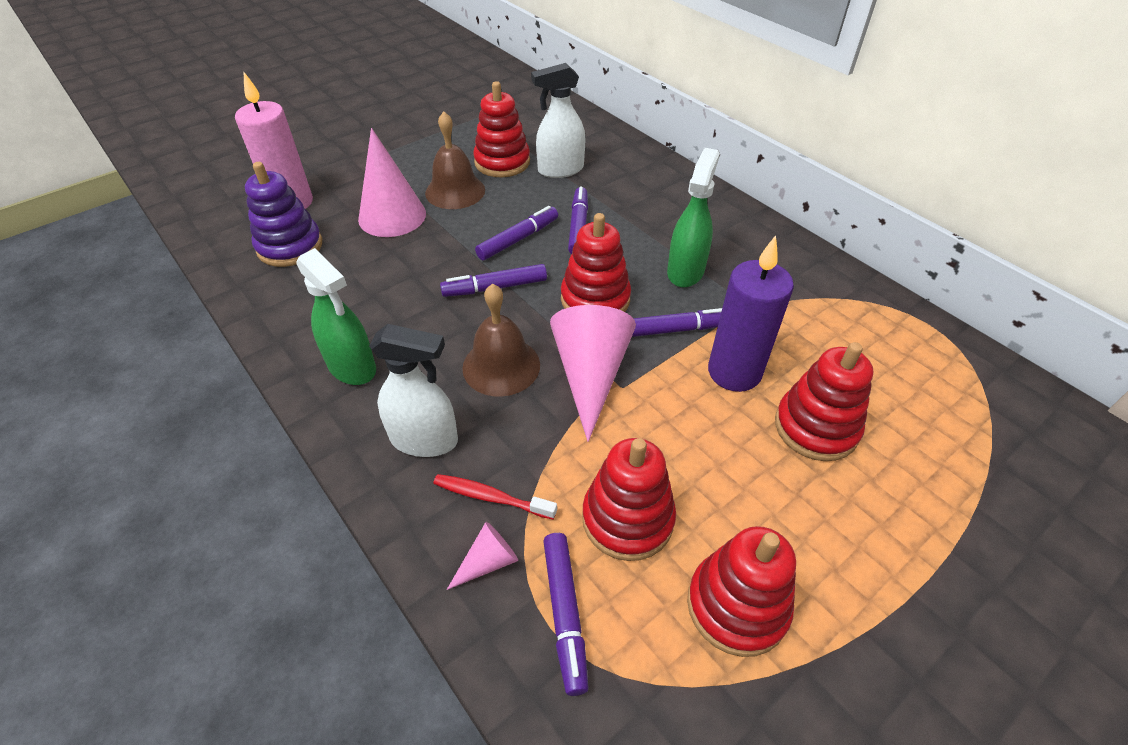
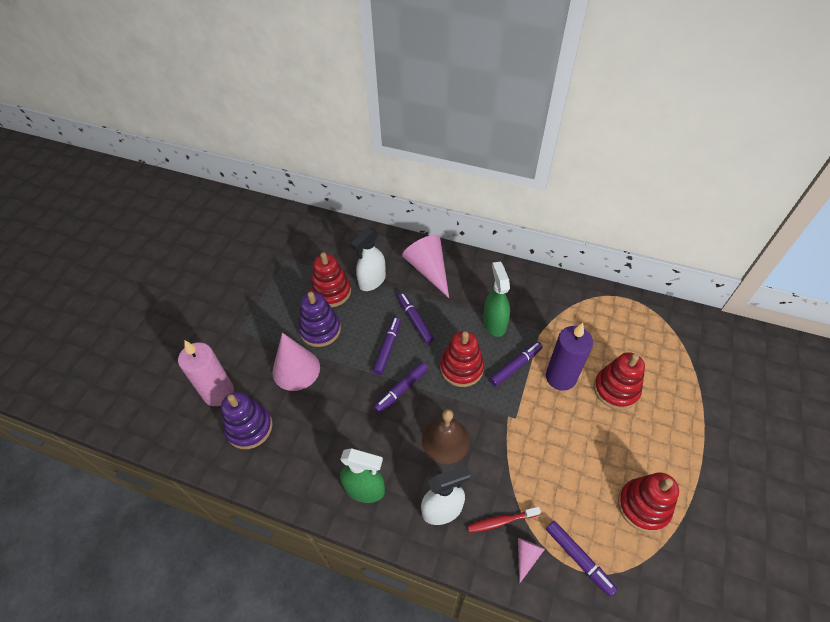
camera: 30 degrees left, 5 degrees up
(455, 191) = (320, 330): brown bell -> purple stacking toy
(590, 374) = (494, 419): pink cone -> pink cone (428, 270)
(627, 519) = (570, 492): red stacking toy -> none

